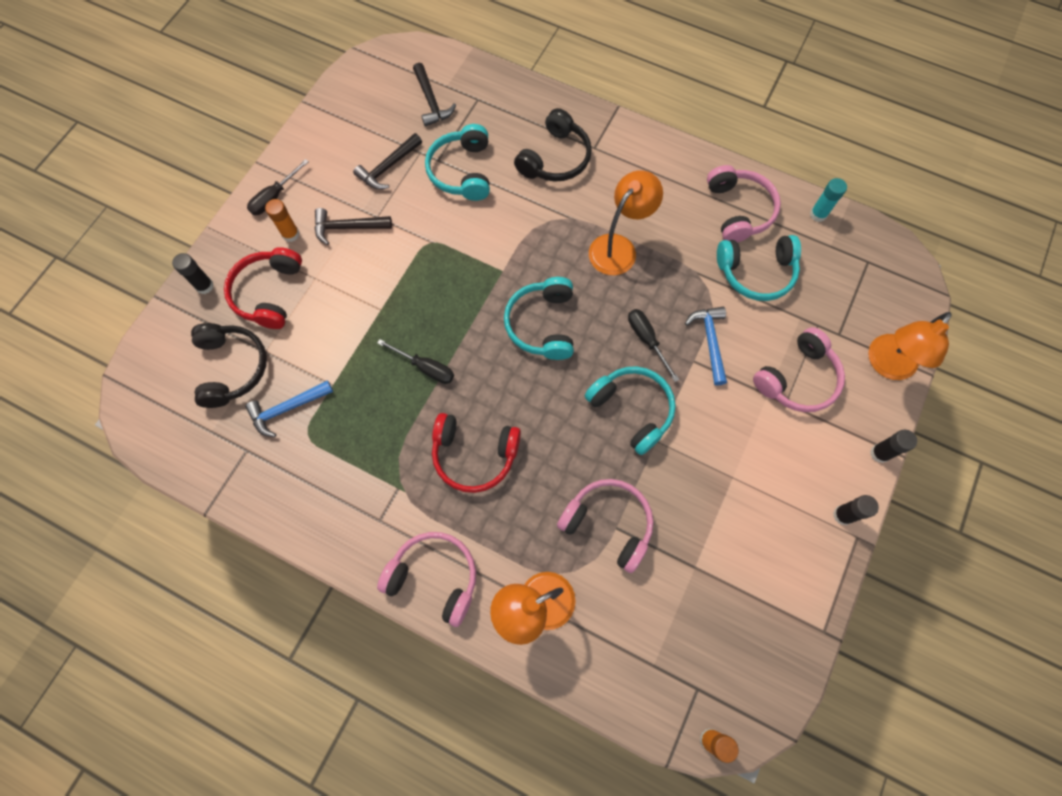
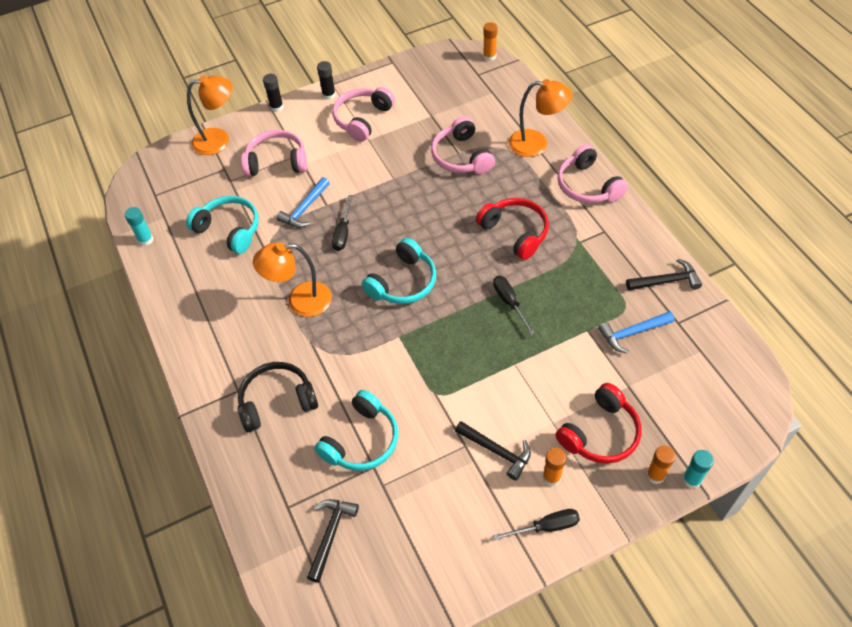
camera: 140 degrees left, 15 degrees down
(172, 300) = (691, 480): none -> turquoise glue stick
(204, 286) = (655, 475): black glue stick -> orange glue stick
(232, 368) = (662, 388): black headphones -> none
(287, 409) = (632, 333): blue hammer -> blue hammer turned 150 degrees clockwise
(388, 167) = (422, 488): black hammer -> black hammer (667, 281)
(632, 410) = (392, 201): turquoise headphones -> none
(738, 210) = (192, 274): pink headphones -> pink headphones (362, 119)

